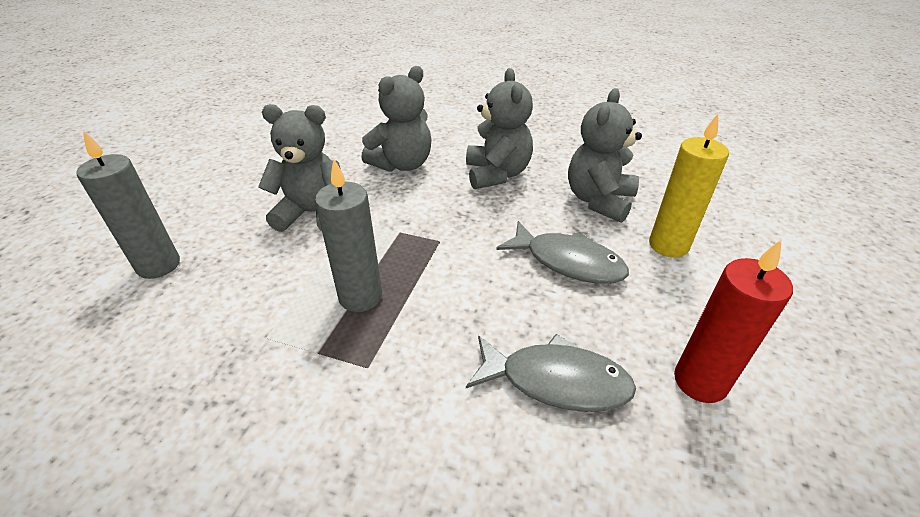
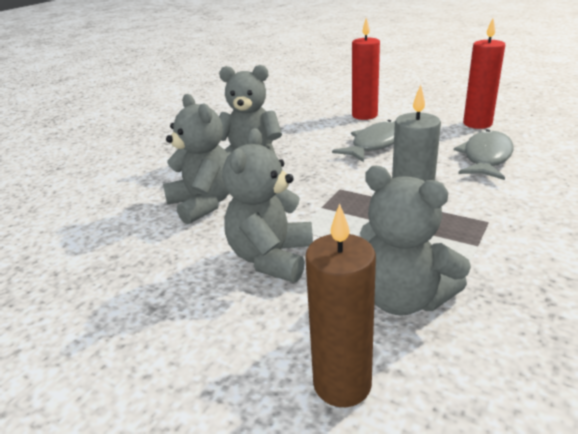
camera: 75 degrees left, 10 degrees down
(158, 265) = (342, 384): grey candle -> brown candle
(598, 201) = (308, 128): grey teddy bear -> grey teddy bear (403, 298)
(668, 245) = (364, 115): yellow candle -> red candle

